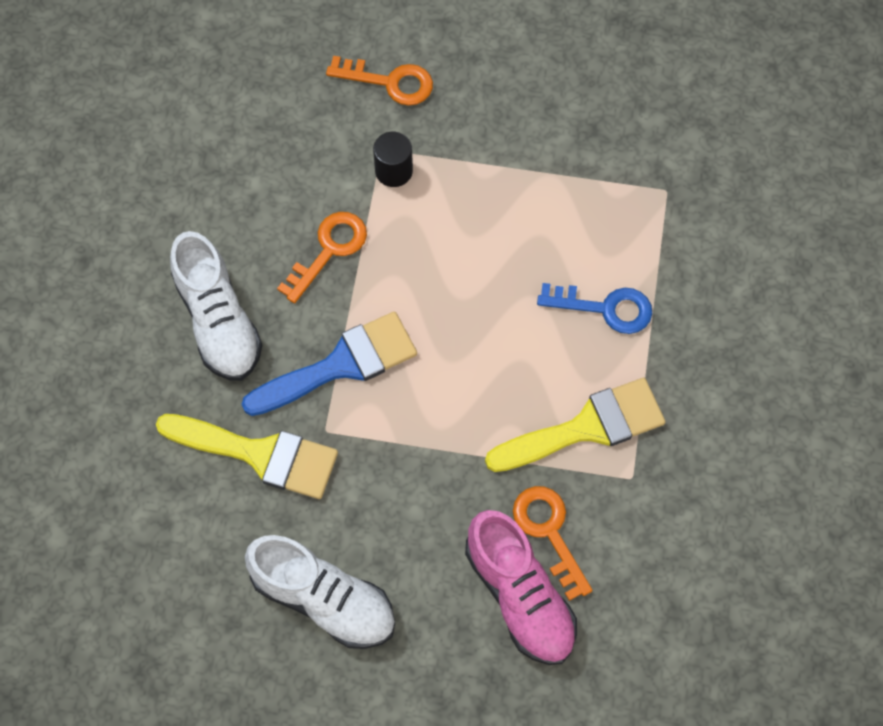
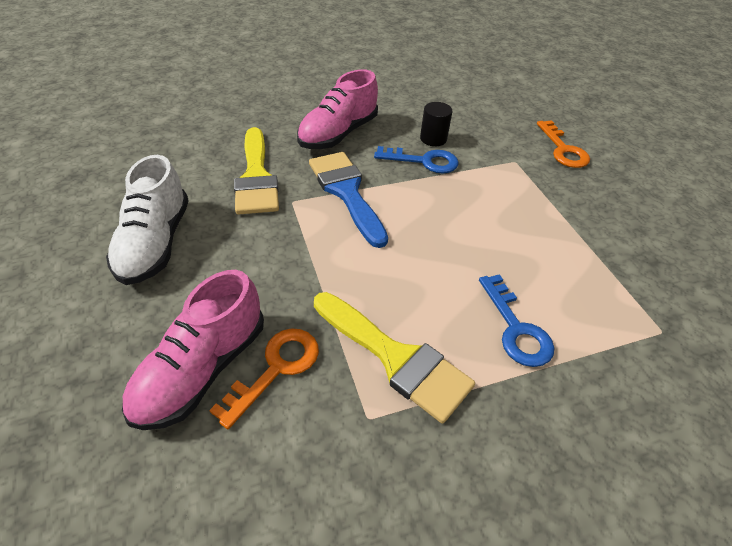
camera: 60 degrees right, 20 degrees down
(218, 321) = (338, 134): white shoe -> pink shoe
(329, 250) = (424, 161): orange key -> blue key
(341, 365) = (346, 192): blue brush -> blue brush turned 150 degrees counterclockwise
(394, 171) = (506, 170): black cylinder -> black cylinder (433, 139)

